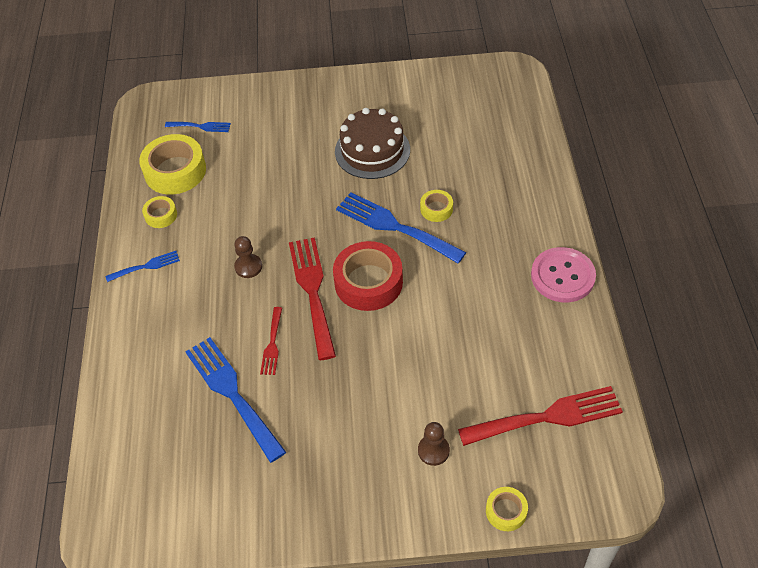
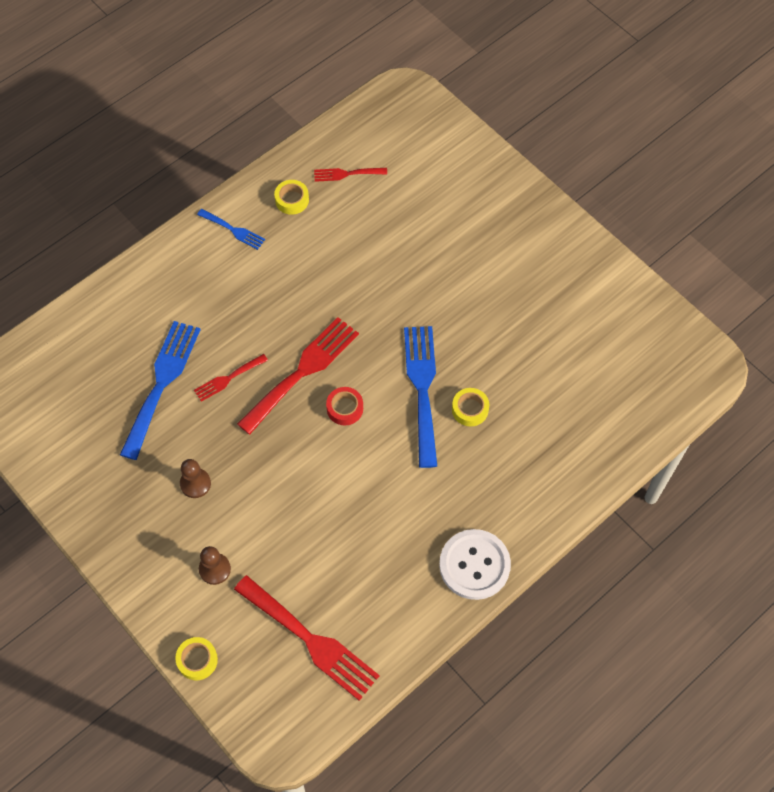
camera: 50 degrees right, 10 degrees up
(175, 171) = (346, 174): yellow tape -> red fork
(201, 126) = (412, 154): blue fork -> none
(248, 267) = (290, 305): brown pawn -> brown pawn (195, 483)
(368, 282) = (345, 408): red tape -> red tape, size x0.50
(372, 150) = (497, 310): brown cake -> none
(562, 276) = (474, 565): pink button -> white button

